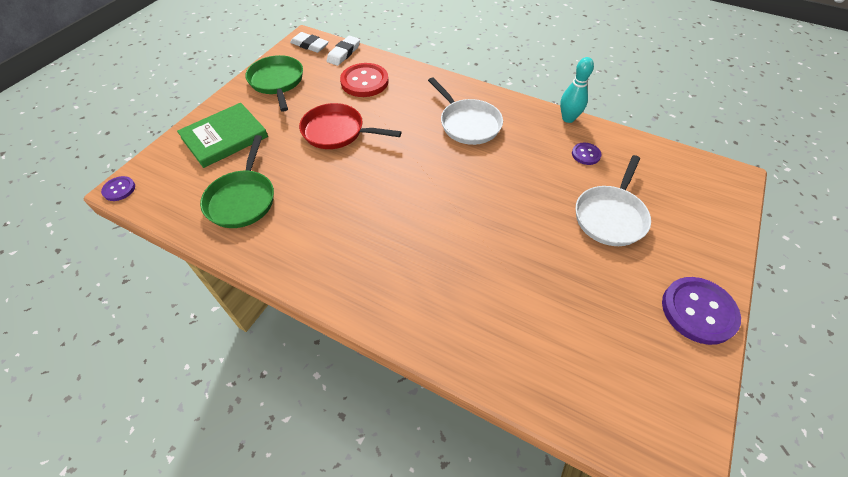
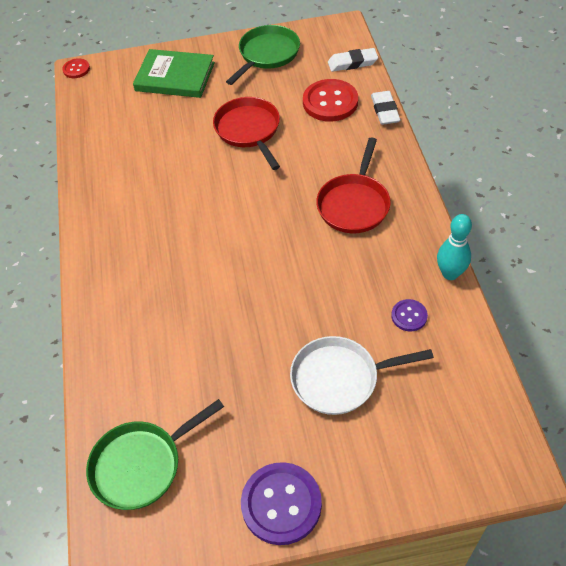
camera: 55 degrees right, 0 degrees up
(119, 189) = (76, 69): purple button -> red button
(242, 199) = (126, 133): green pan -> green pan (142, 465)
(310, 45) = (337, 36): white eraser -> white eraser (385, 111)
(468, 123) = (354, 204): white pan -> red pan

